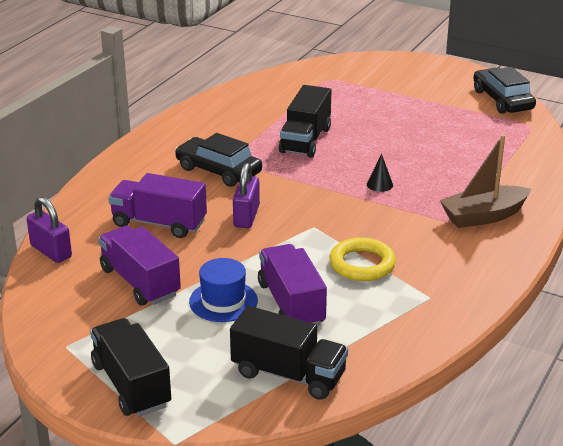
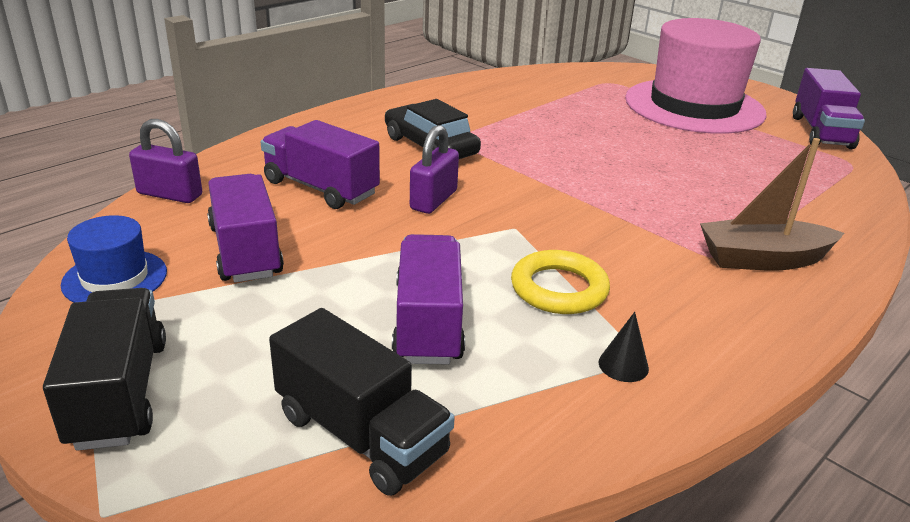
camera: 15 degrees right, 0 degrees up
(51, 251) = (170, 194): purple padlock -> purple padlock turned 45 degrees counterclockwise
(223, 301) = (335, 298): blue hat -> blue hat (115, 278)
(305, 140) = (553, 133): black truck -> none
(379, 184) = (626, 195): black cone -> black cone (623, 365)
(403, 92) = (694, 106): none -> pink hat
(502, 100) = (821, 132): black car -> purple truck

